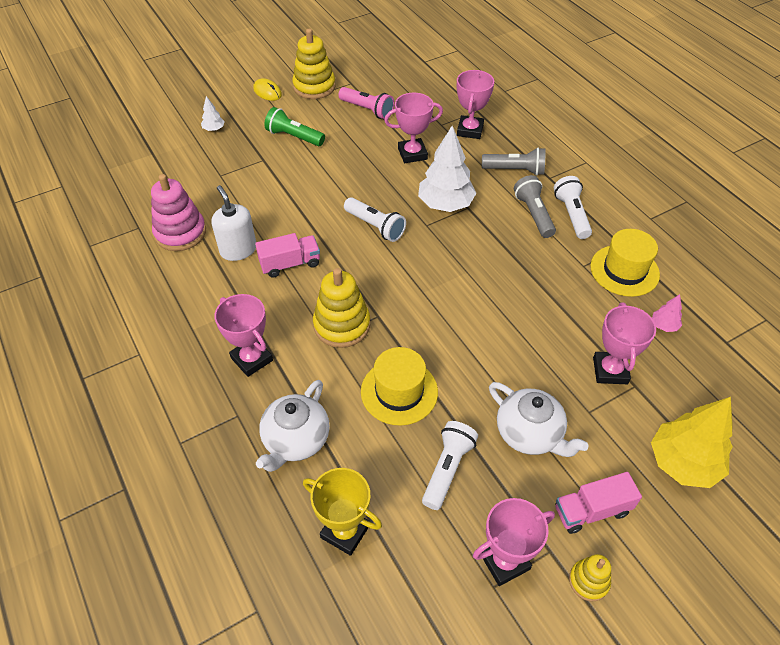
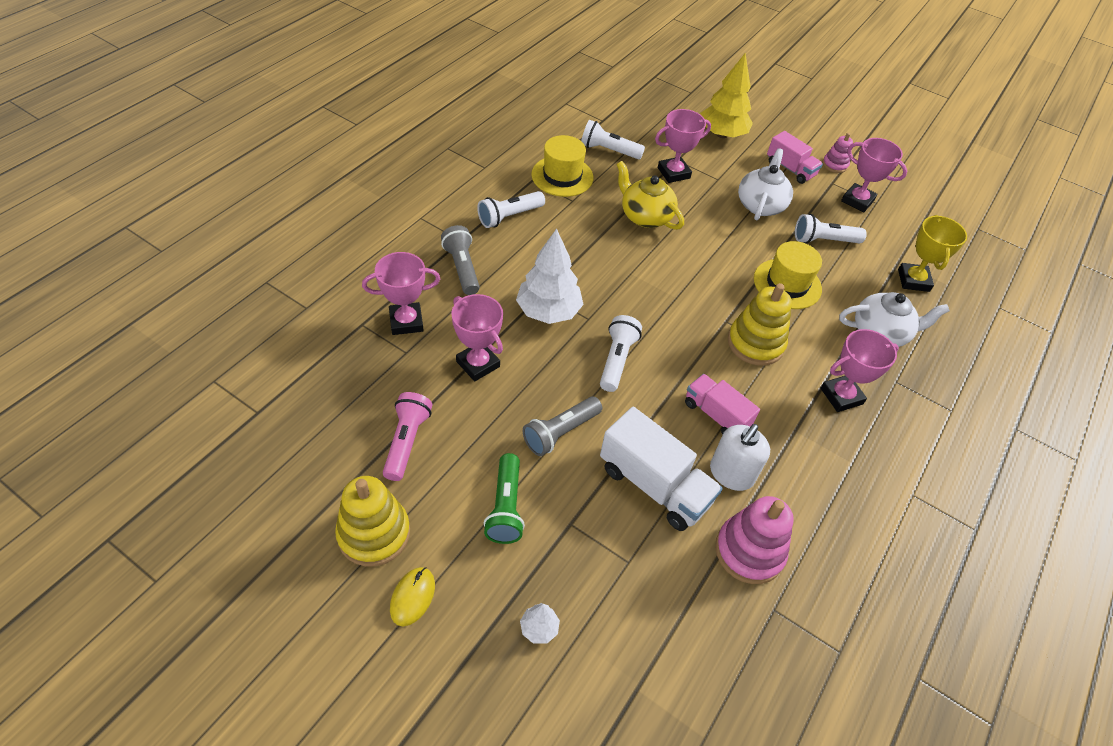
camera: 120 degrees left, 0 degrees up
(252, 359) = (841, 396): pink trophy -> pink trophy turned 45 degrees clockwise
(260, 206) = (654, 485): none -> white truck
(533, 214) = (524, 242): grey flashlight -> grey flashlight (560, 432)
(542, 314) = (645, 216): none -> yellow teapot
(588, 581) = (835, 165): yellow stacking toy -> pink stacking toy
(664, 325) = (608, 150): pink tree -> white flashlight

